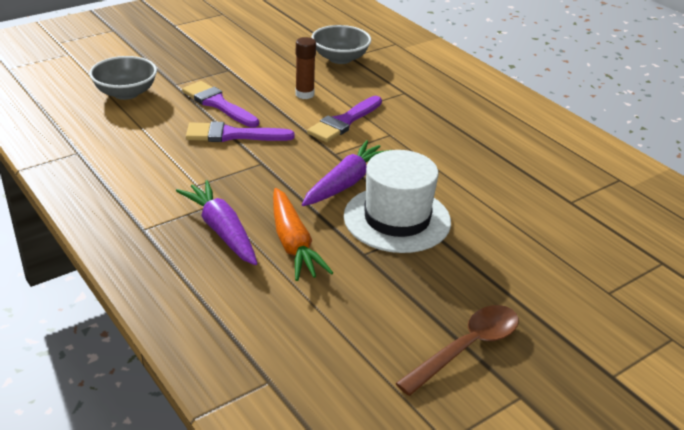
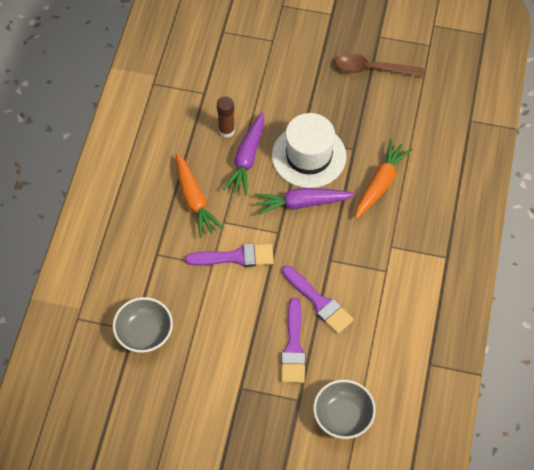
camera: 130 degrees left, 25 degrees up
(222, 231) = (407, 222): purple carrot -> purple carrot (247, 158)
(304, 94) = (224, 309): brown glue stick -> brown glue stick (226, 131)
(436, 132) = (194, 200): none -> orange carrot

